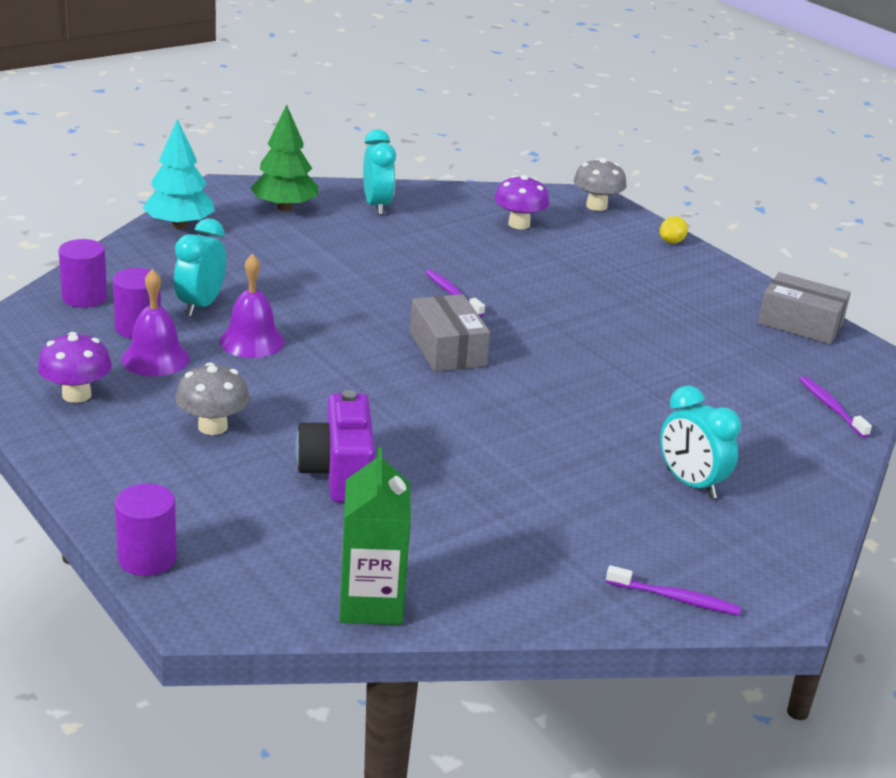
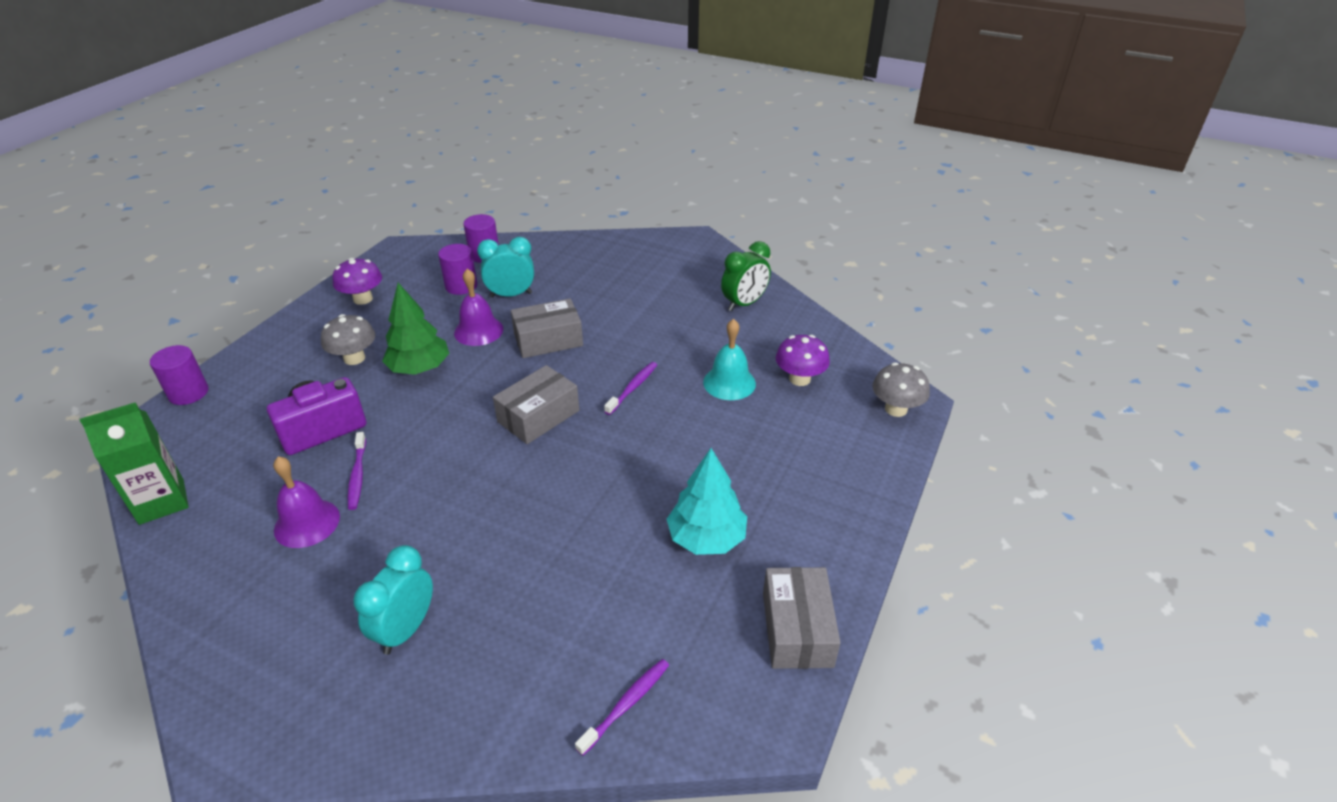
camera: 65 degrees right, 10 degrees up
(155, 359) = (426, 306): purple bell -> purple bell (307, 523)
(179, 225) = (616, 246): turquoise tree -> turquoise tree (706, 538)
(284, 207) = (692, 270): green tree -> green tree (419, 368)
(319, 310) = (548, 340): none -> grey box
(377, 206) = (744, 304): turquoise clock -> green clock
(492, 252) = (729, 383): none -> turquoise bell
(671, 242) = (880, 479): yellow lemon -> none
(675, 598) = (213, 672): purple toothbrush -> purple toothbrush (357, 476)

